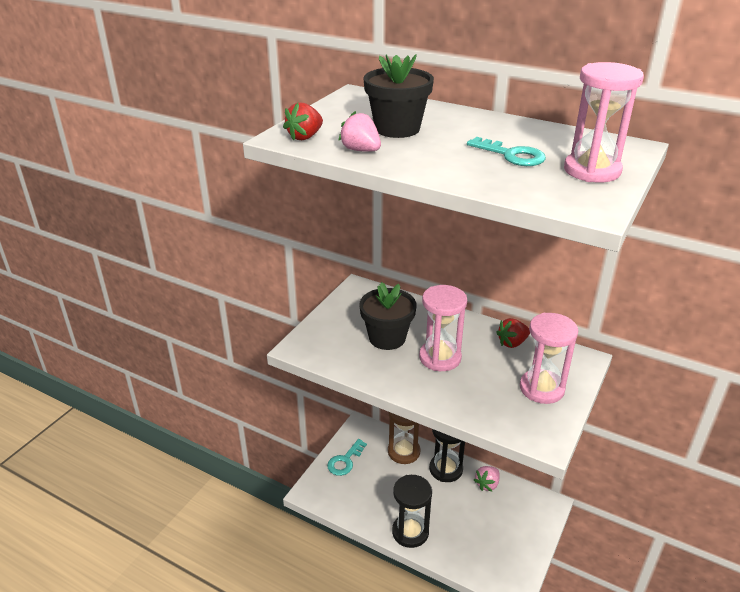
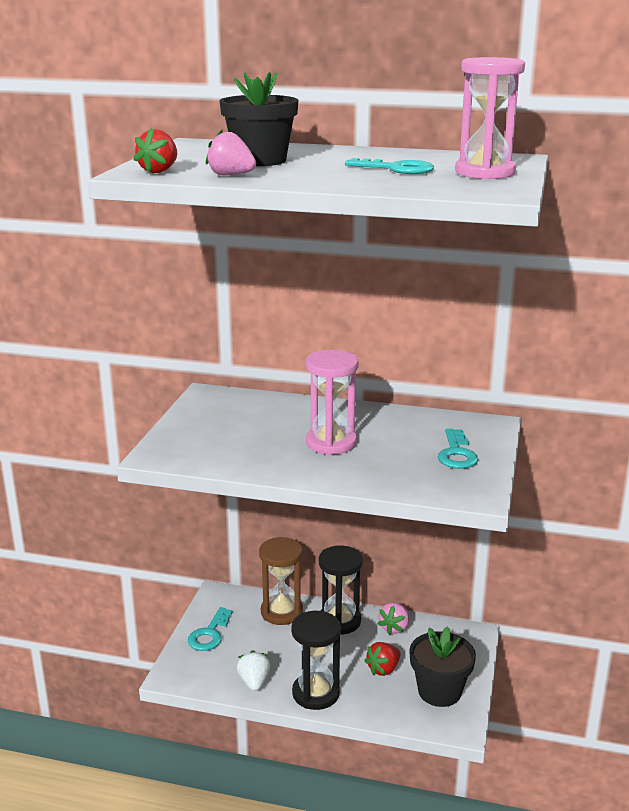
camera: 15 degrees left, 10 degrees down
(367, 511) = (254, 682): none -> white strawberry
(387, 338) = (261, 433): black flower pot -> black flower pot (439, 691)
(512, 343) = (408, 420): red strawberry -> red strawberry (383, 669)
(541, 388) = (456, 454): pink hourglass -> turquoise key

